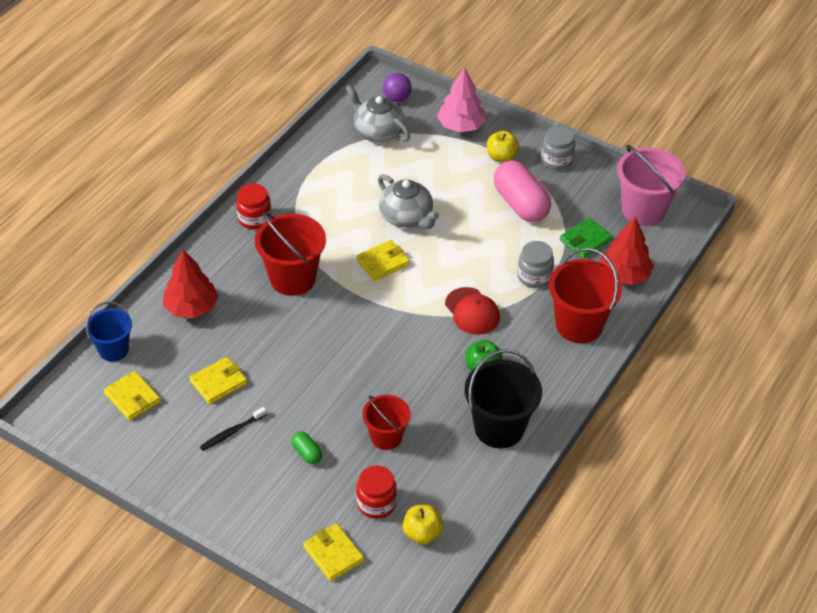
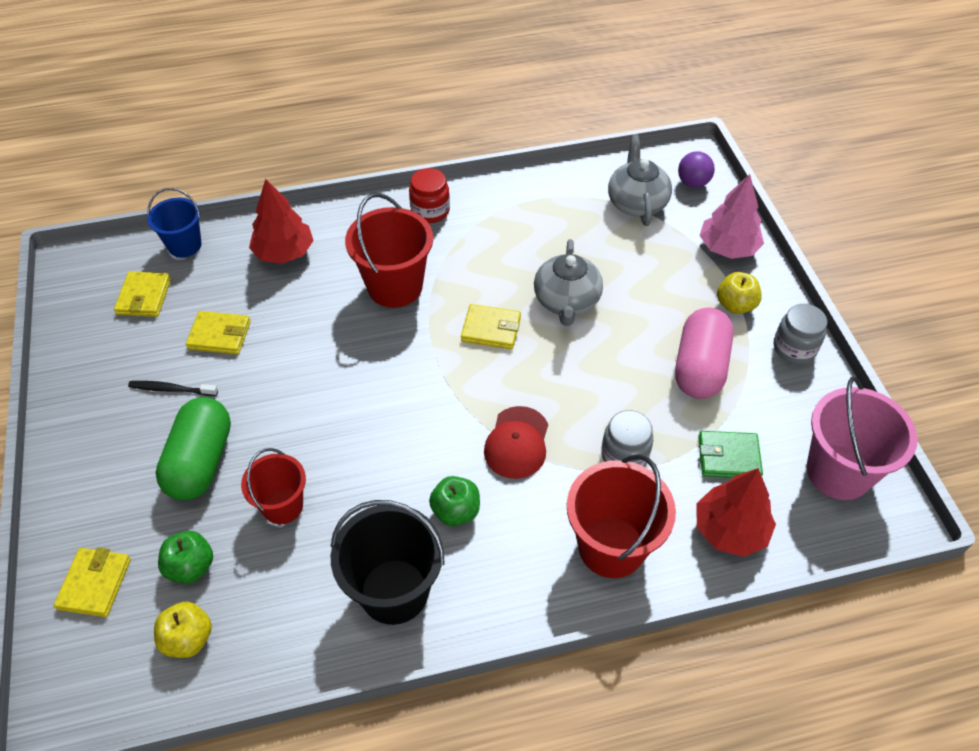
camera: 45 degrees right, 5 degrees up
(307, 453) = (201, 461): green capsule -> green capsule, size x2.24
(376, 503) = (191, 567): red jar -> green apple

